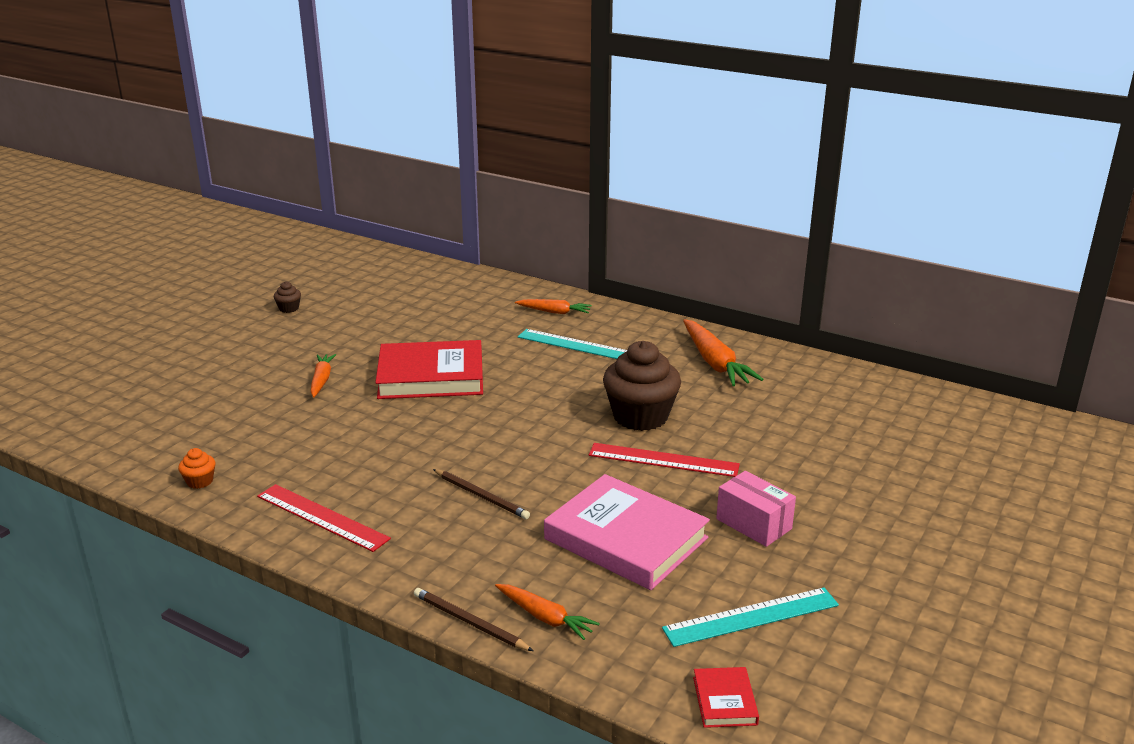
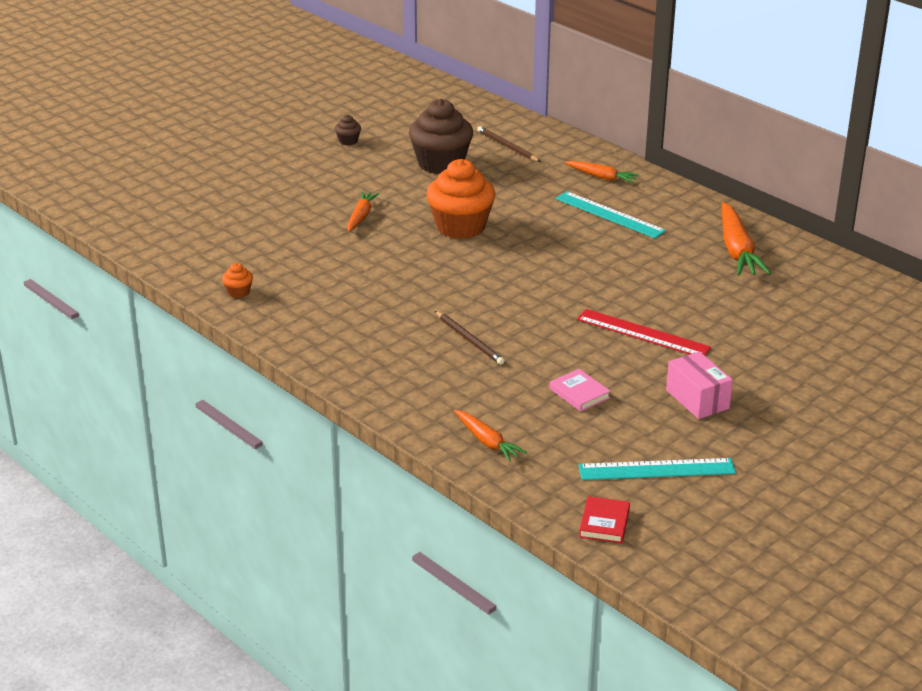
camera: 15 degrees right, 5 degrees up
(322, 517) = (331, 337): red ruler -> none
(431, 376) = (460, 227): red book -> orange cupcake
(469, 622) = (426, 435): brown pencil -> brown pencil (507, 146)
(626, 538) = (579, 393): pink book -> pink book, size x0.43
(640, 416) = (640, 291): brown cupcake -> brown cupcake (441, 163)

